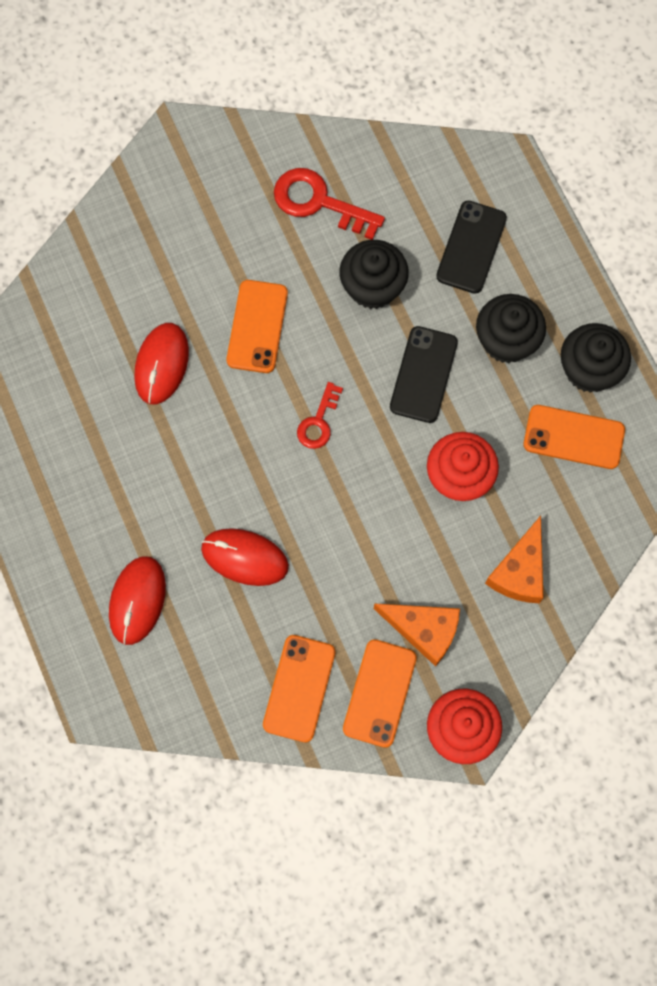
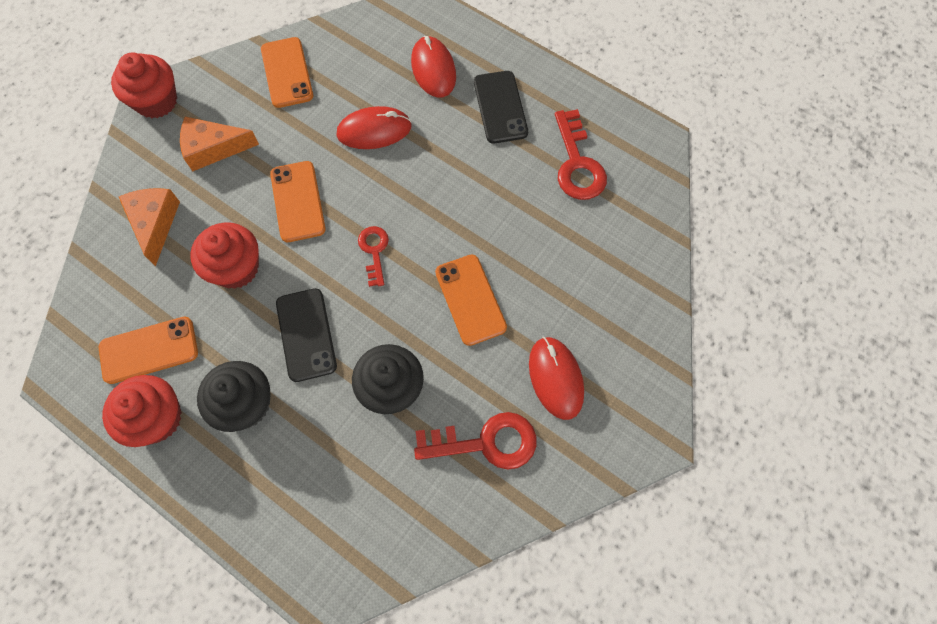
camera: 150 degrees right, 5 degrees down
(65, 405) = (577, 163): none -> red key
(162, 364) = (527, 229): red mouse -> red mouse (555, 378)
(379, 693) = (227, 96): orange phone -> orange phone (298, 201)
(471, 247) = (319, 478): black phone -> black phone (500, 107)
(589, 369) = (157, 418): black cupcake -> red cupcake

